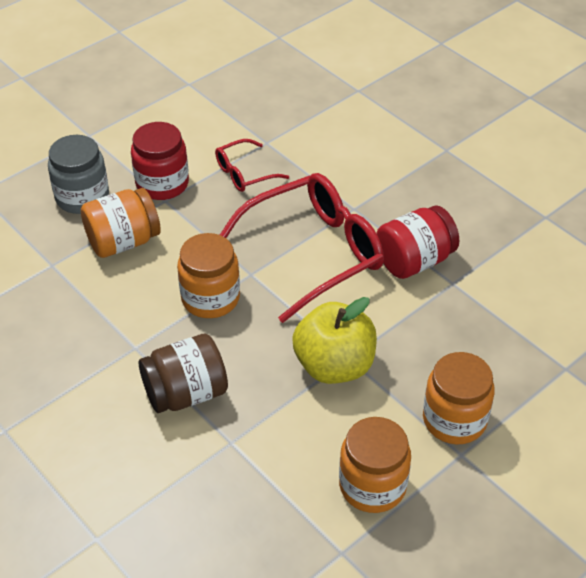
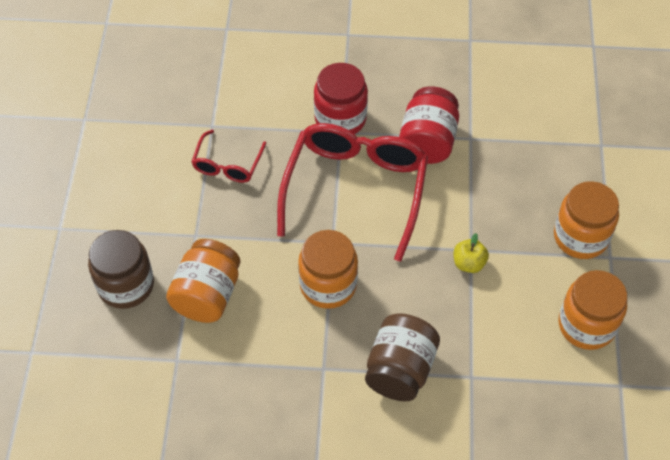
camera: 45 degrees left, 10 degrees up
(82, 197) = (126, 285): grey jar -> brown jar
(162, 184) = (175, 223): red jar -> red jar (340, 119)
(334, 366) = (469, 263): yellow apple -> yellow apple, size x0.46

